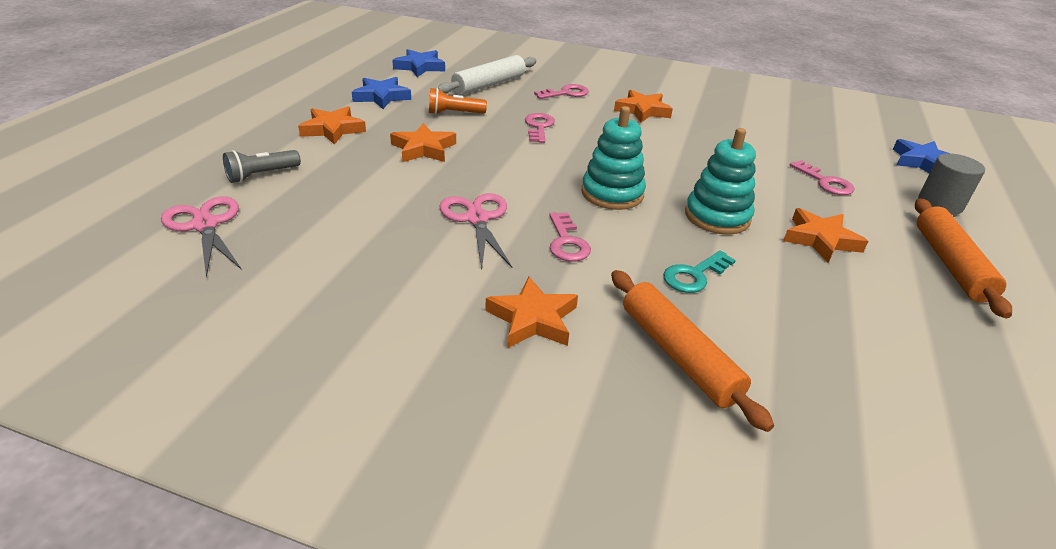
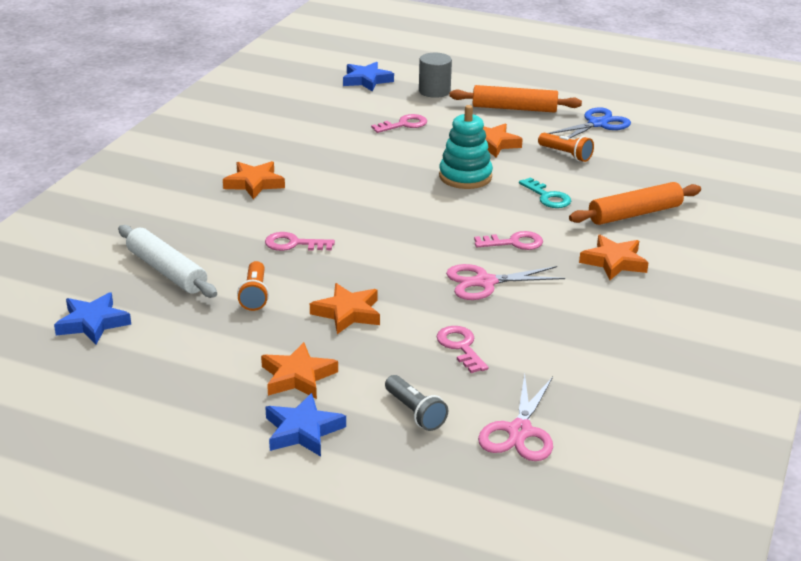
camera: 85 degrees left, 5 degrees down
(205, 225) = (520, 432): pink scissors -> pink scissors turned 45 degrees counterclockwise
(381, 97) = (198, 348): blue star -> blue star (303, 431)
(566, 93) = (201, 223): pink key -> pink key (461, 347)
(612, 193) = (433, 216): turquoise stacking toy -> none
(834, 301) = (566, 154): none -> orange flashlight
(974, 345) = (597, 124): none -> blue scissors

